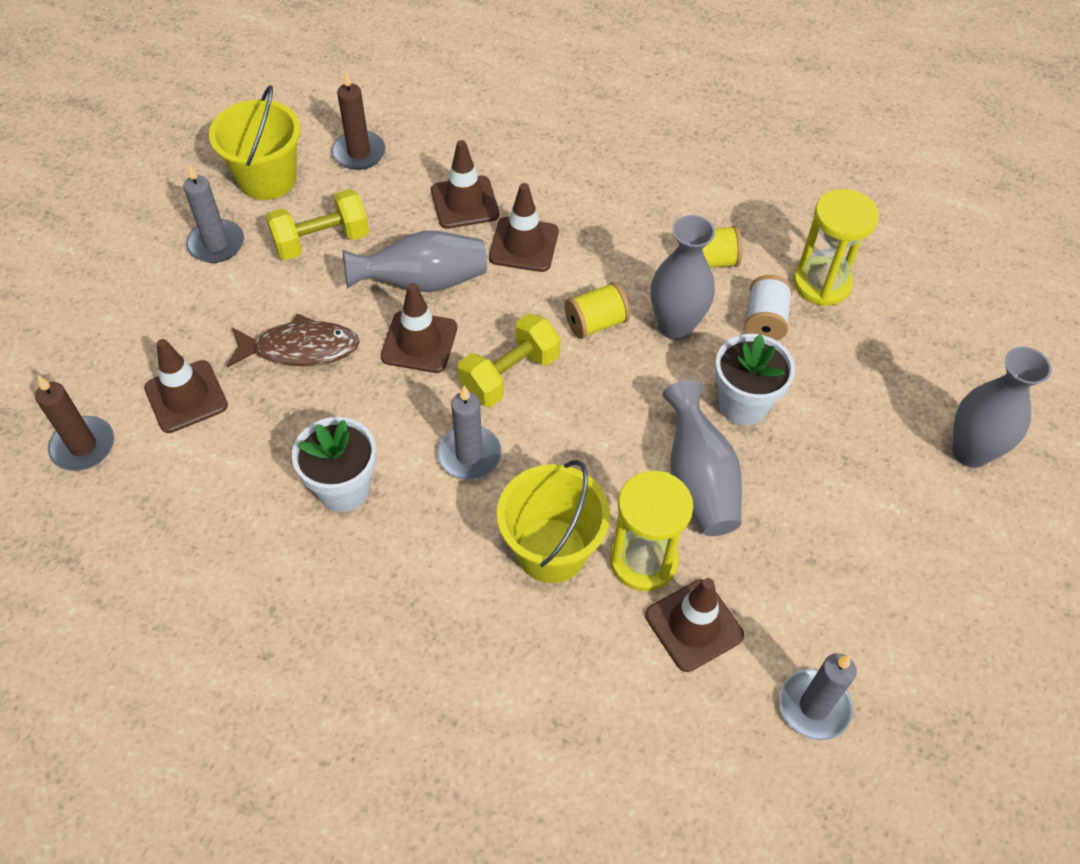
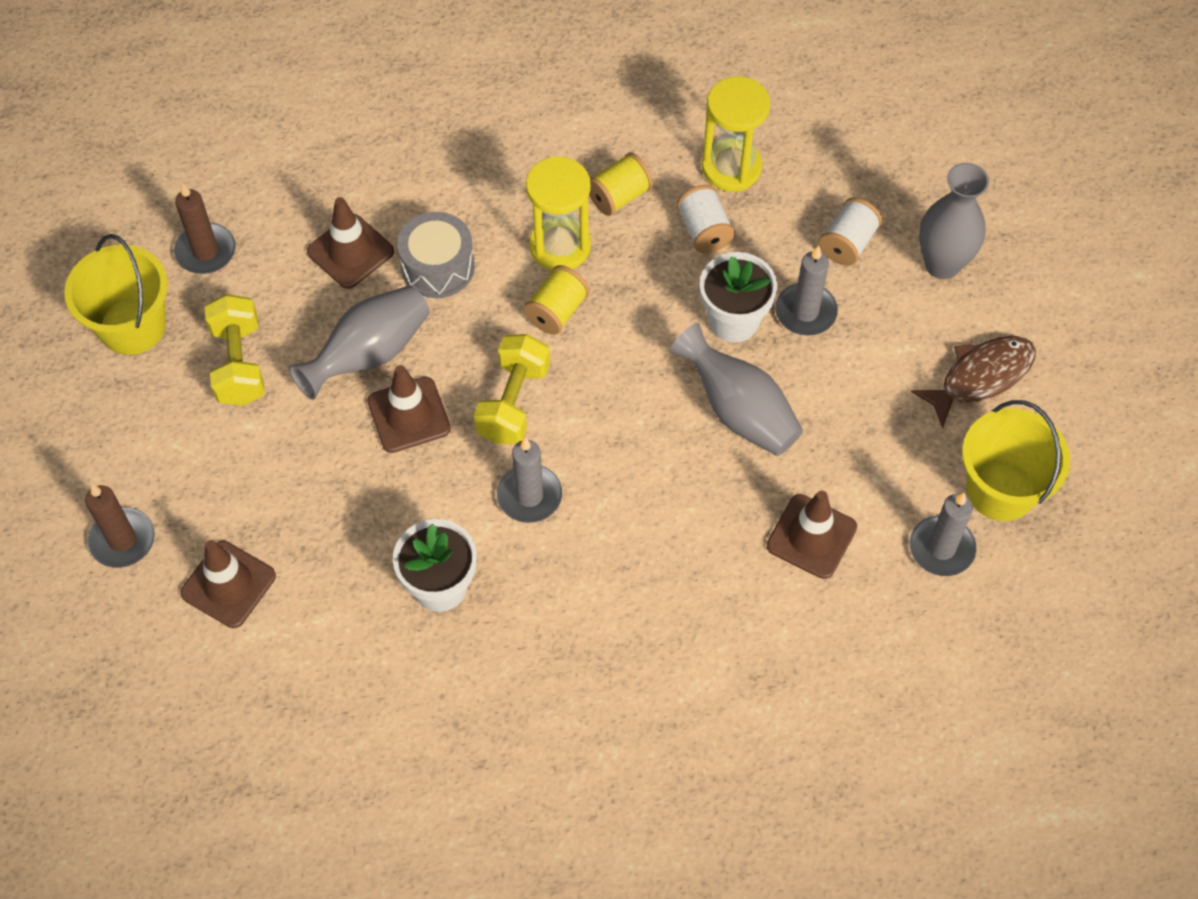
camera: 30 degrees left, 5 degrees up
(83, 446) = (167, 683): brown candle -> brown candle (122, 540)
(216, 244) = (135, 421): grey candle -> grey candle (805, 312)
(300, 348) = (301, 481): brown fish -> brown fish (980, 377)
(321, 241) = (239, 363): yellow dumbbell -> yellow dumbbell turned 45 degrees counterclockwise
(524, 245) = (438, 267): brown traffic cone -> grey drum
(551, 550) = (656, 539): yellow bucket -> yellow bucket (1001, 490)
(643, 560) = (737, 505): yellow hourglass -> yellow hourglass (560, 246)
(675, 326) = (629, 276): grey vase -> none
(890, 392) = (848, 243): none -> white spool

